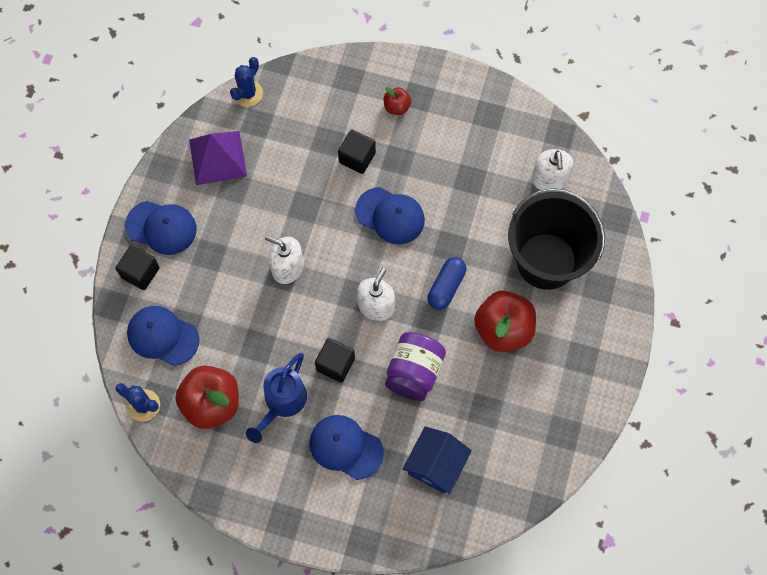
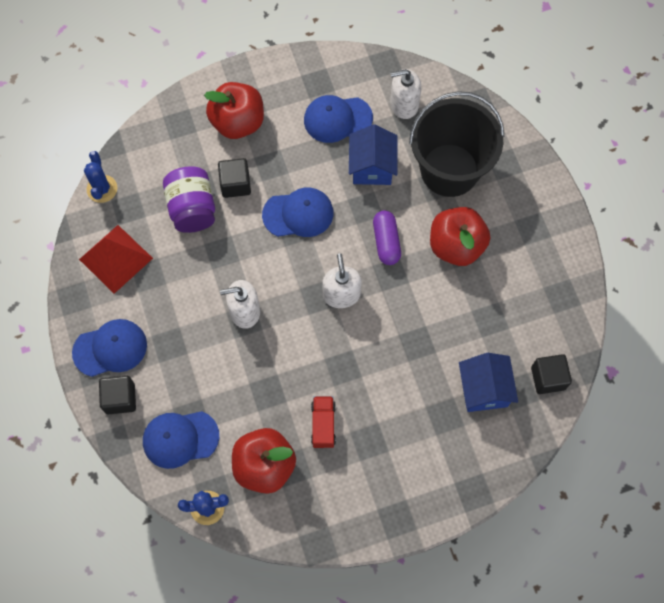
camera: 35 degrees left, 0 degrees up
(218, 157) = (116, 258): purple pyramid -> red pyramid
(282, 402) = (323, 425): blue watering can -> red truck
(335, 364) = (343, 363): black cube -> black cube (548, 378)
(346, 447) = (402, 425): blue cap -> blue cap (337, 119)
(397, 107) = (238, 122): red apple -> red apple, size x2.04
(414, 372) = (411, 327): purple jar -> purple jar (192, 209)
(446, 287) = (386, 242): blue capsule -> purple capsule
(481, 216) = (372, 167): none -> blue house
(549, 179) = (404, 104): white soap dispenser -> white soap dispenser turned 120 degrees clockwise

